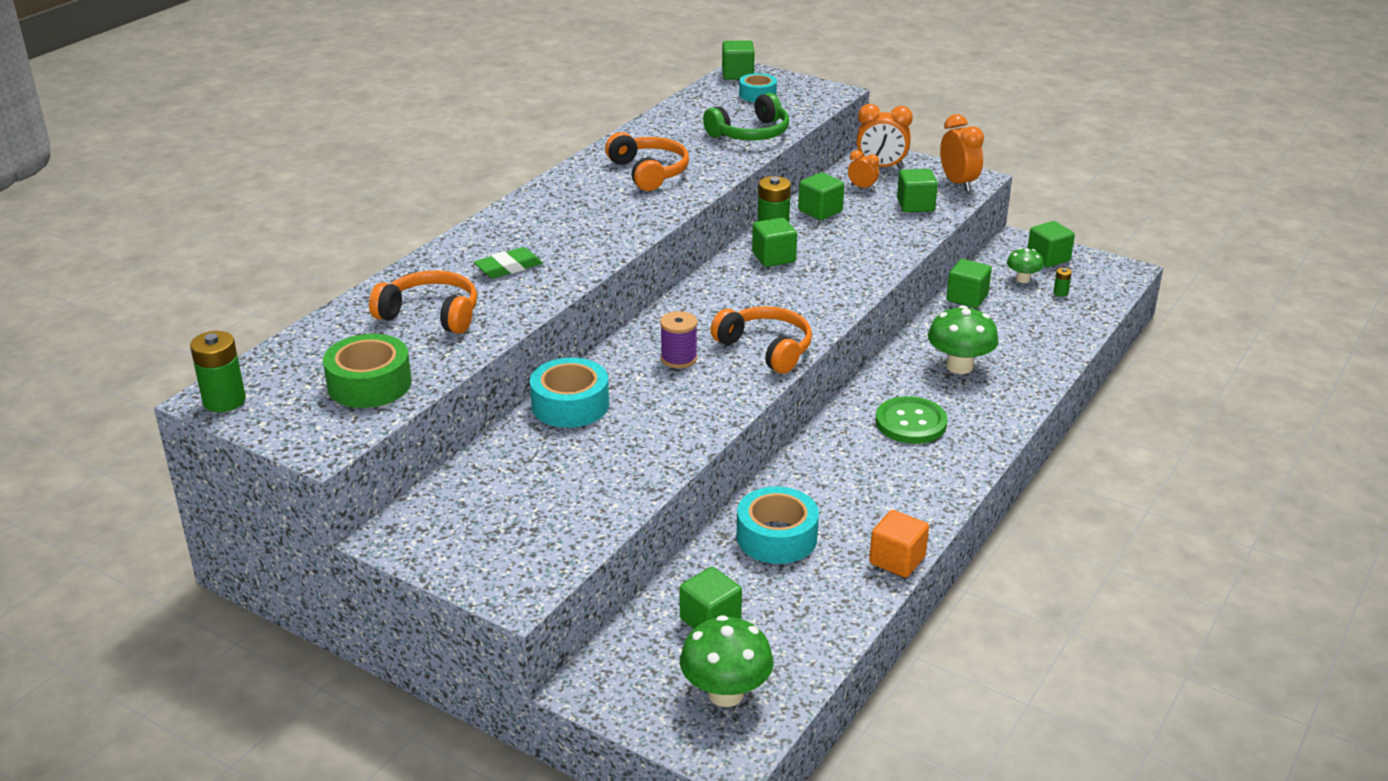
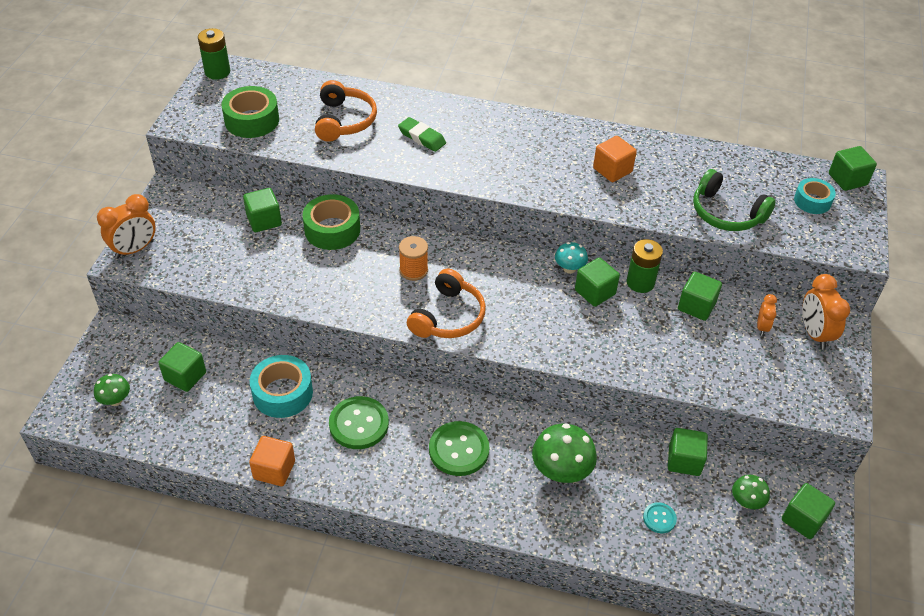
camera: 70 degrees right, 15 degrees up
(570, 405) = (332, 230): turquoise tape -> green tape
(649, 172) = (612, 170): orange headphones -> orange cube
(679, 358) = (413, 270): purple spool -> orange spool
(726, 693) = (115, 400): green mushroom -> green mushroom, size x0.57
(731, 264) = (569, 268): none -> turquoise mushroom
(849, 485) = (359, 424): none -> green button
(915, 205) = (751, 372): green cube -> green cube (264, 220)
(958, 183) = (820, 399): orange clock -> orange clock (134, 249)
(1030, 326) = (659, 518): none -> turquoise button
(1060, 293) = (738, 538): green battery -> none

